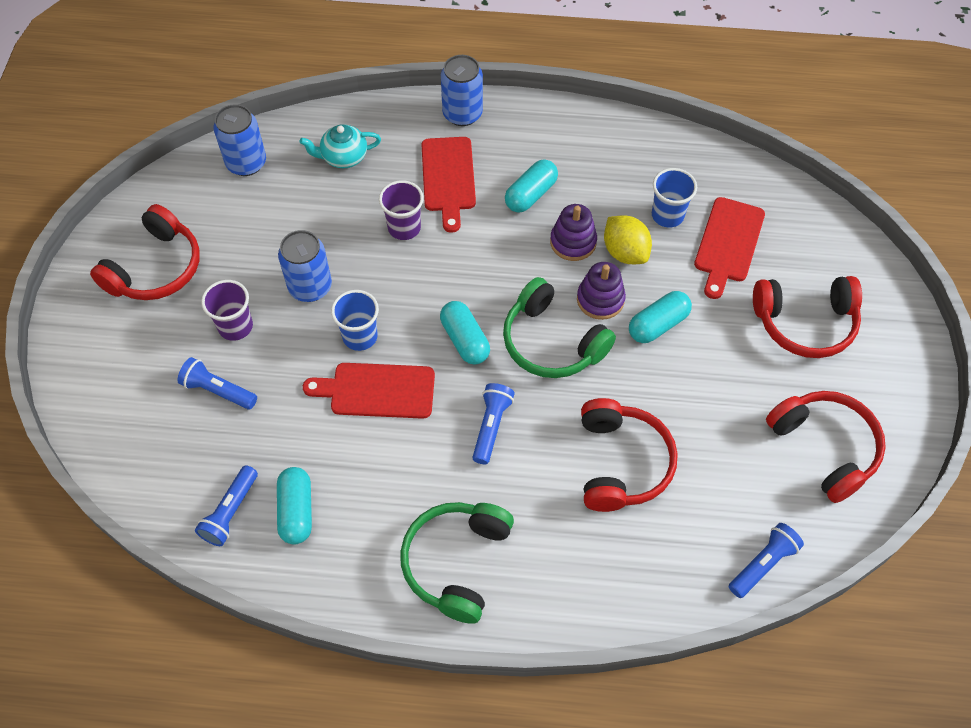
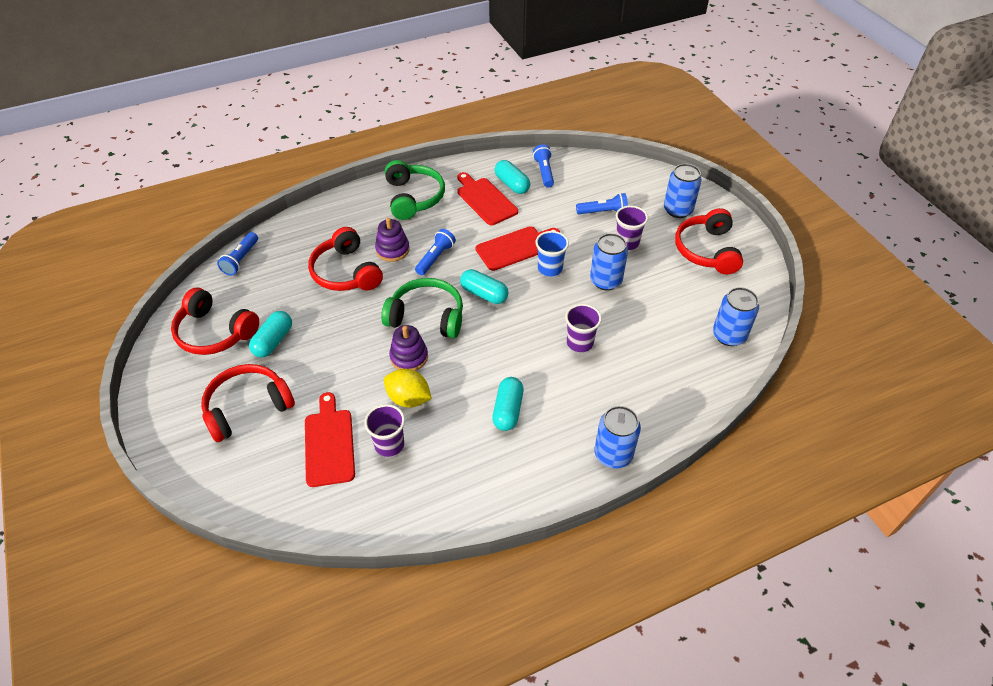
camera: 150 degrees right, 10 degrees down
(123, 343) = (677, 210): none -> blue can
(343, 157) = (668, 372): turquoise teapot -> none
(448, 178) = (579, 393): red cutting board -> red cutting board (485, 200)
(491, 427) = (435, 258): blue flashlight -> blue flashlight turned 135 degrees counterclockwise
(573, 242) = (452, 388): purple stacking toy -> purple stacking toy (392, 250)
(658, 325) = (359, 358): turquoise capsule -> turquoise capsule (273, 341)
(667, 215) = (389, 444): blue cup -> purple cup

